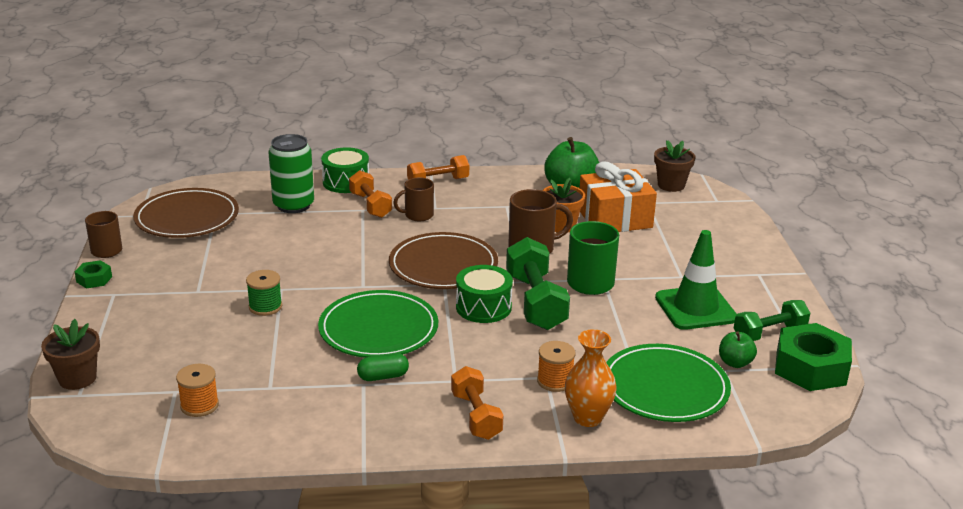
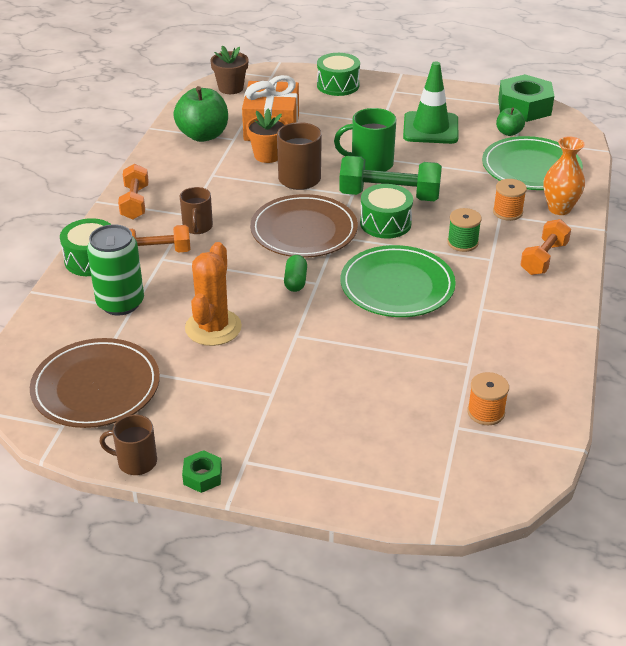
camera: 70 degrees left, 10 degrees up
(77, 378) = (411, 499): brown flower pot -> none
(265, 307) = (326, 349): green spool -> green spool (462, 243)
(276, 249) = (213, 328): none -> orange cactus
(383, 376) = (473, 296): green capsule -> green capsule (295, 281)
(476, 416) = (544, 258): orange dumbbell -> orange dumbbell turned 60 degrees counterclockwise
(736, 239) = (338, 85): none -> green drum
(769, 333) = (476, 109): green dumbbell -> none

